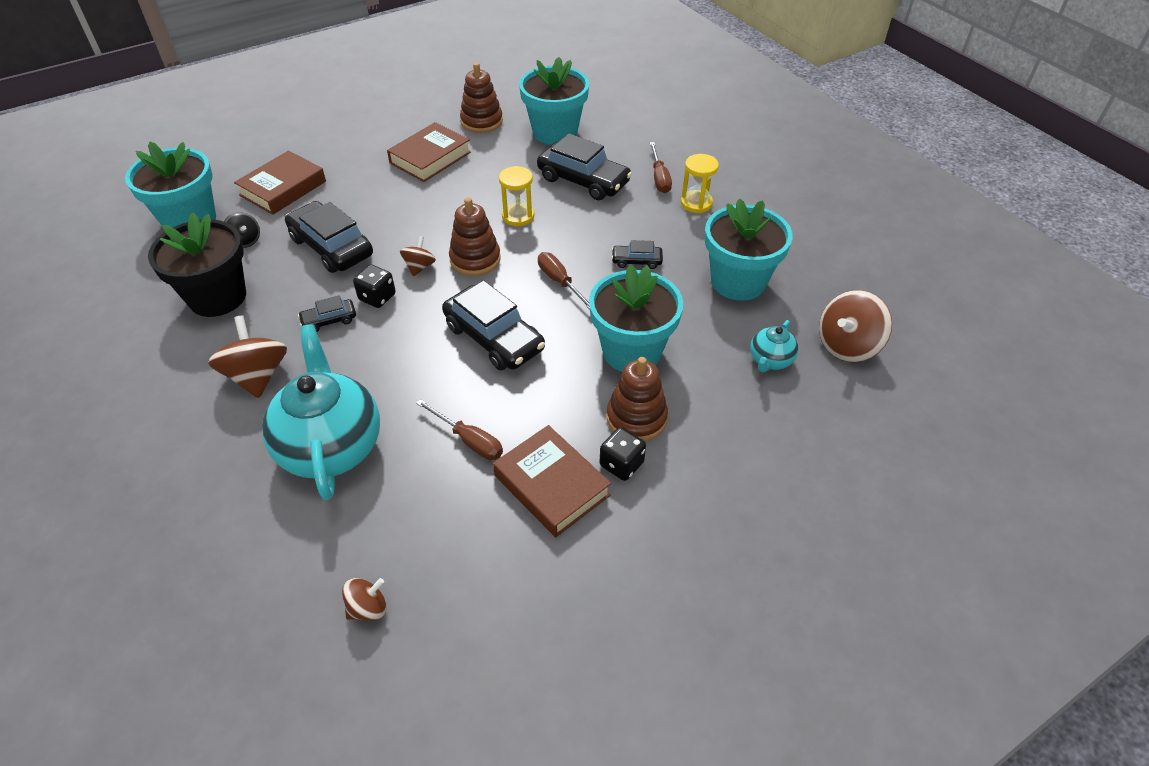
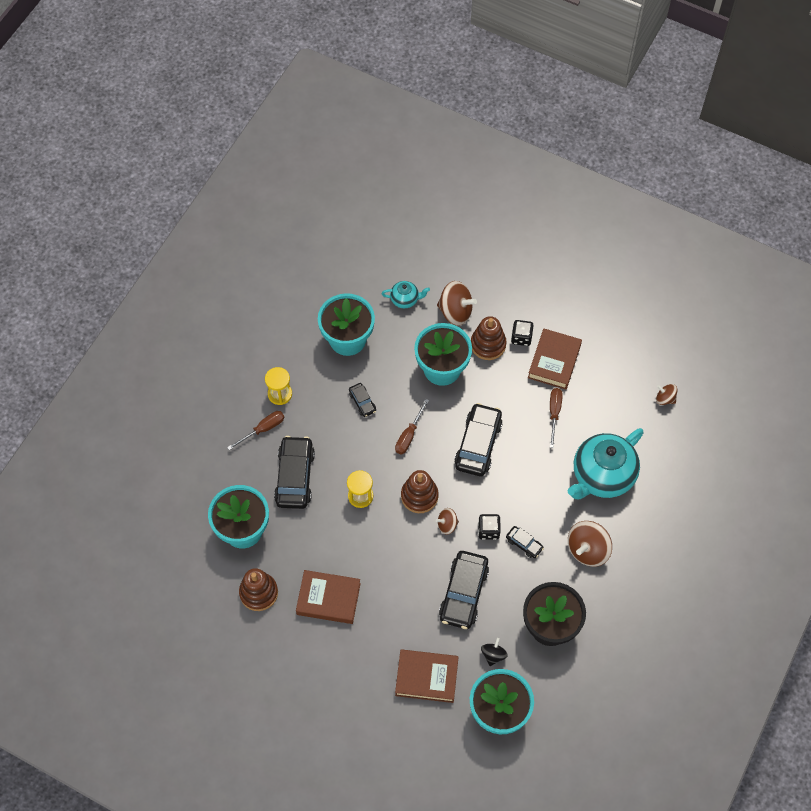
camera: 120 degrees left, 15 degrees up
(847, 346) = (369, 267): brown spinning top -> brown spinning top (455, 312)

